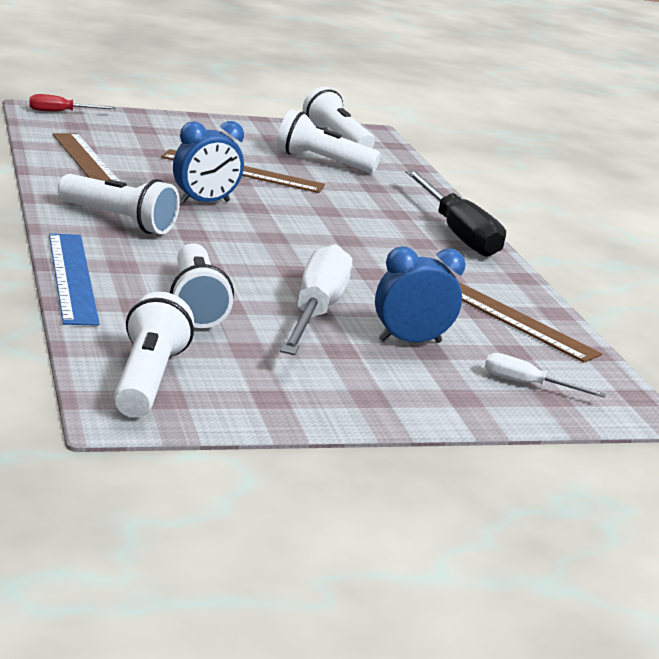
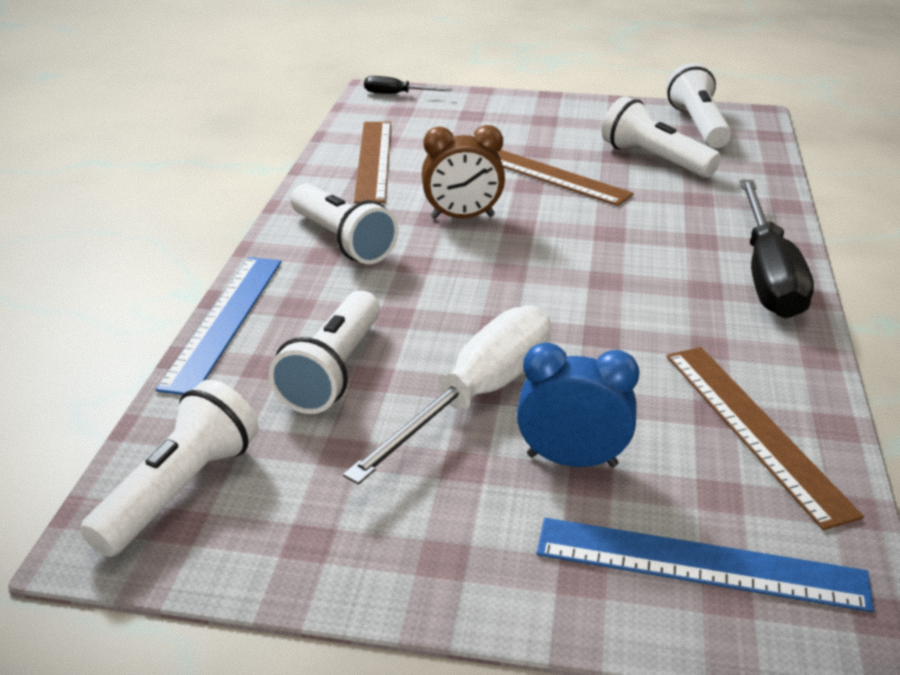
camera: 30 degrees right, 10 degrees up
(61, 112) = (397, 94): red screwdriver -> black screwdriver
(204, 202) = (462, 217): blue clock -> brown clock
(527, 384) = (700, 564): white screwdriver -> blue ruler

